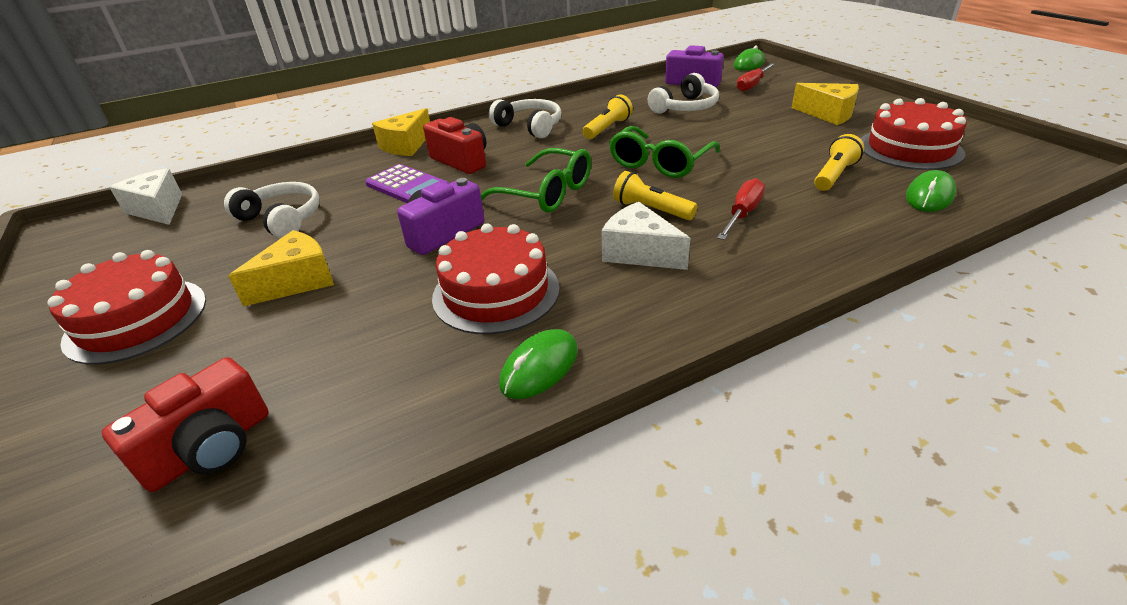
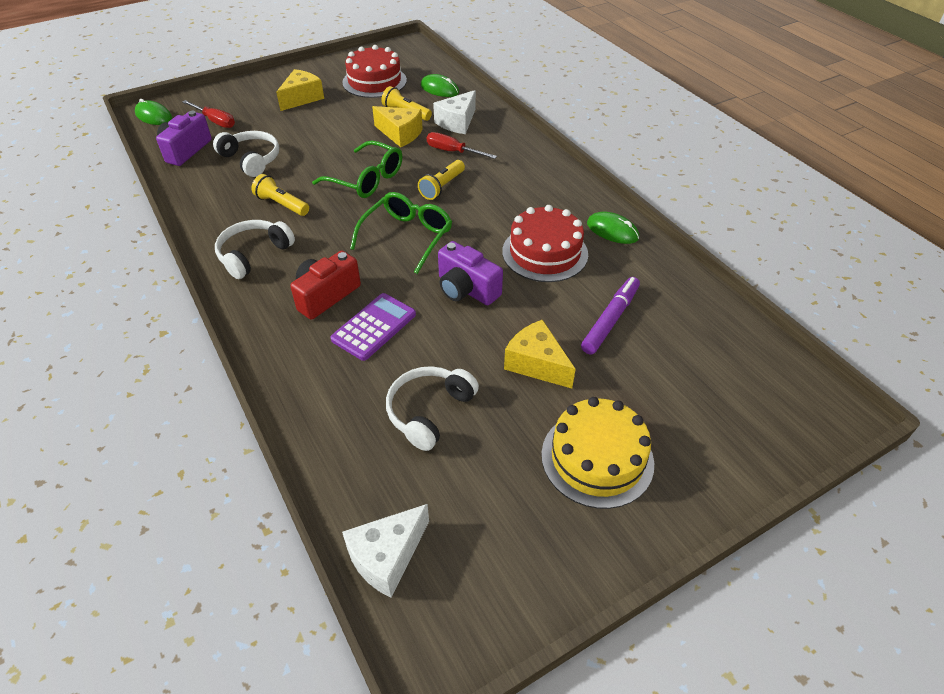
camera: 95 degrees left, 10 degrees up
(136, 320) = (597, 458): red cake -> yellow cake
(211, 448) = (703, 351): red camera -> none
(334, 347) = (610, 320): none -> purple marker
(406, 145) = (267, 347): yellow cheese -> yellow cheese (400, 134)
(639, 252) = (498, 194): white cheese -> white cheese (457, 122)

